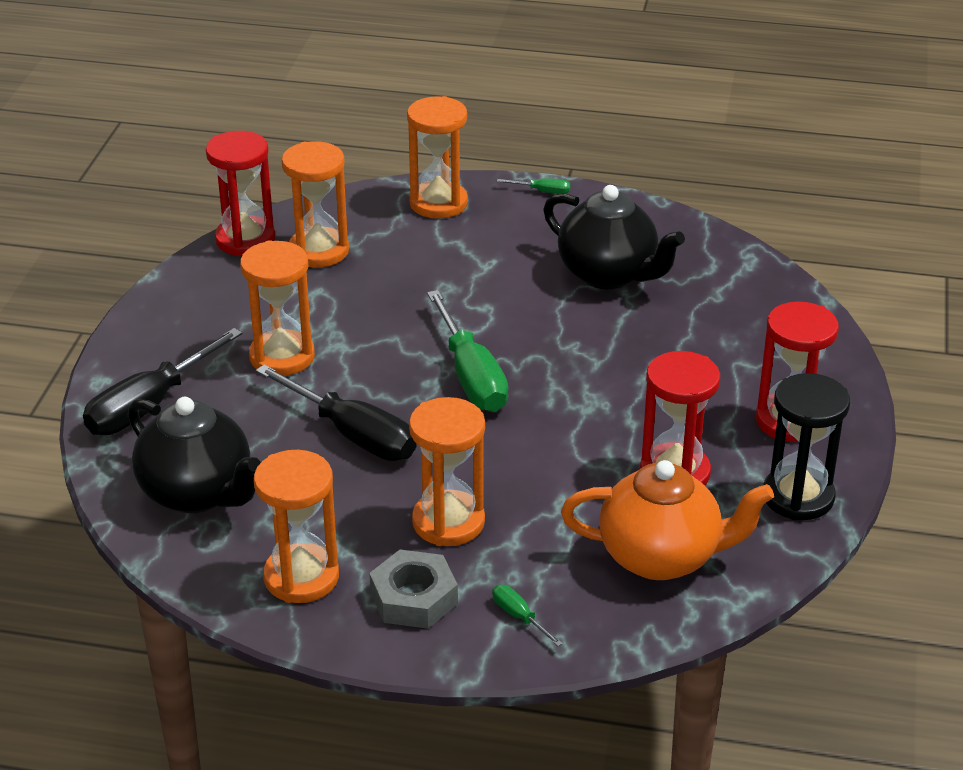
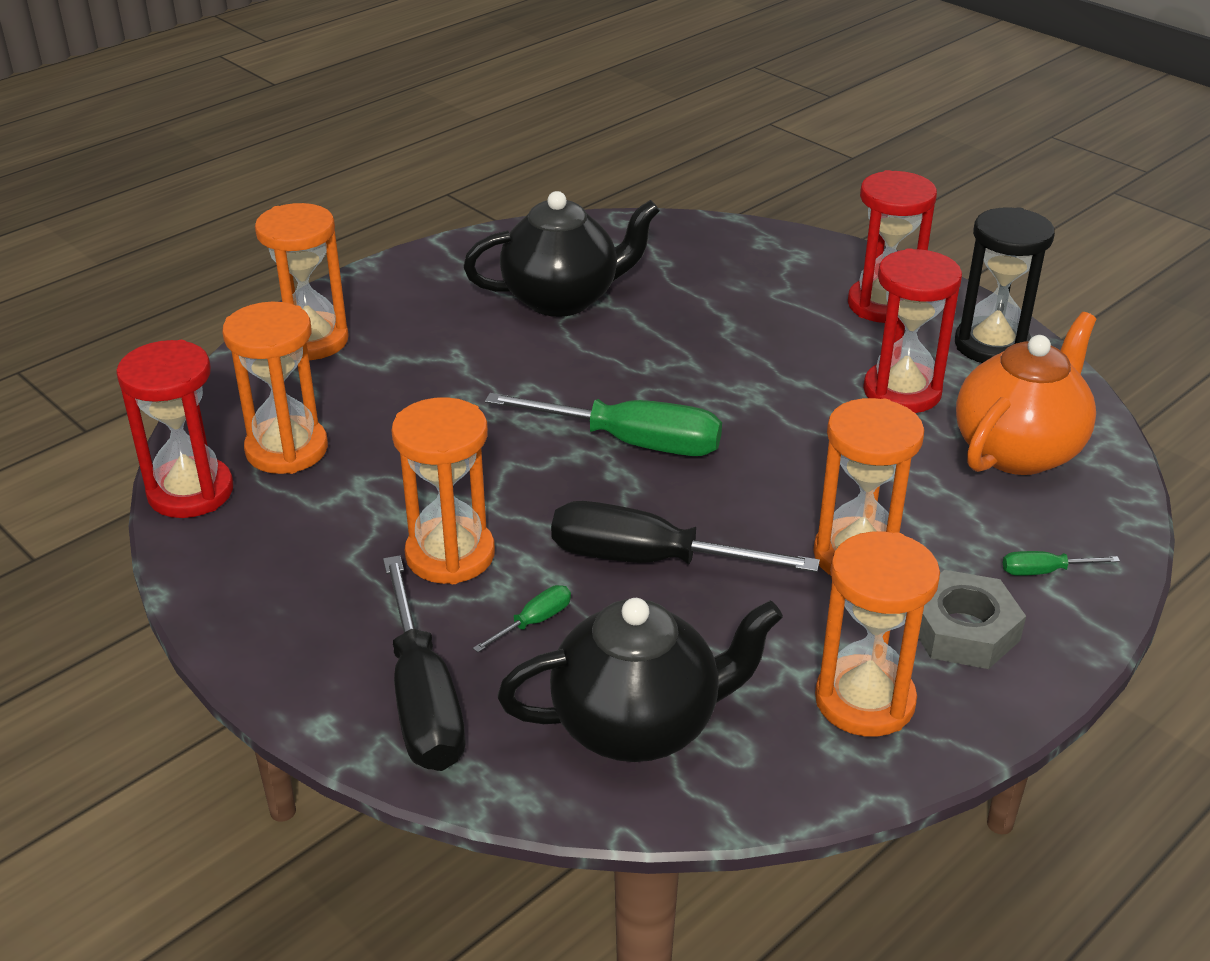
camera: 55 degrees left, 0 degrees up
(353, 435) = (648, 560): black screwdriver -> black screwdriver turned 150 degrees counterclockwise
(543, 191) = (380, 276): green screwdriver -> green screwdriver (534, 622)

